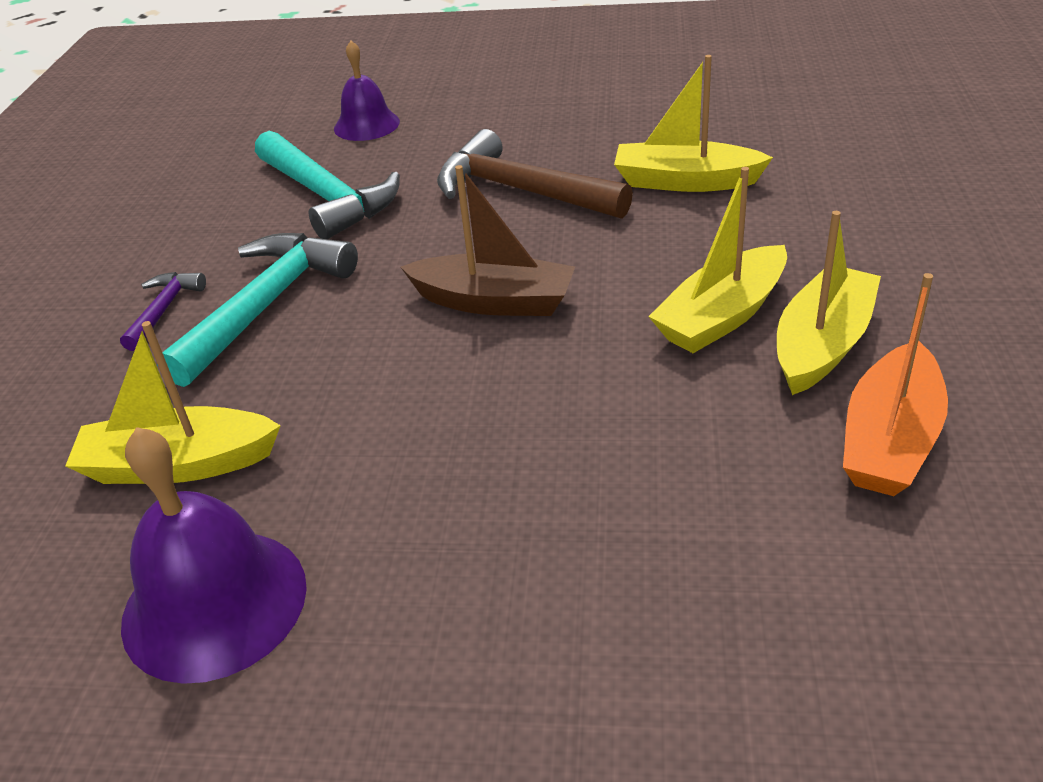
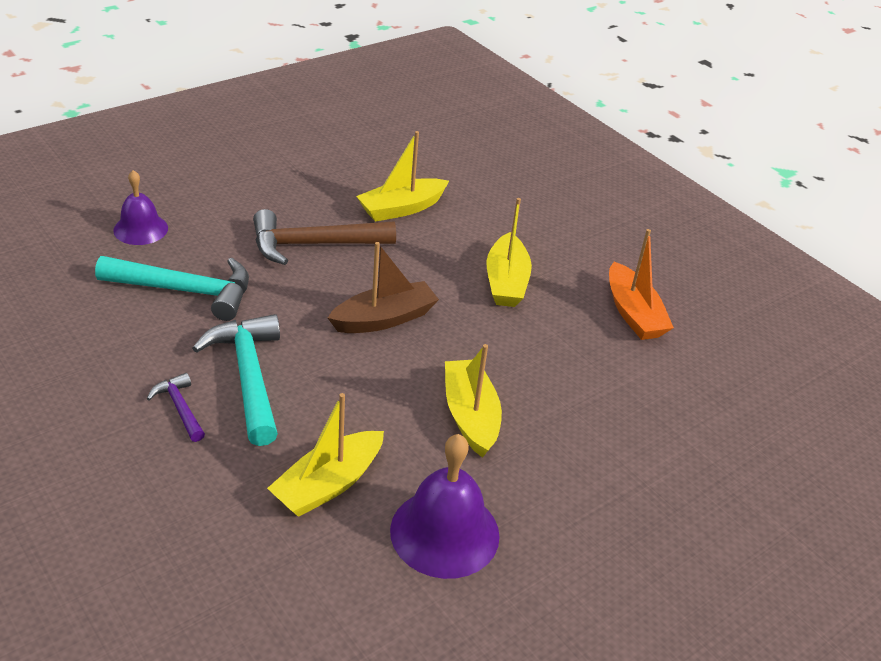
camera: 50 degrees left, 0 degrees up
(822, 345) = (564, 279): yellow boat -> yellow boat (470, 416)

